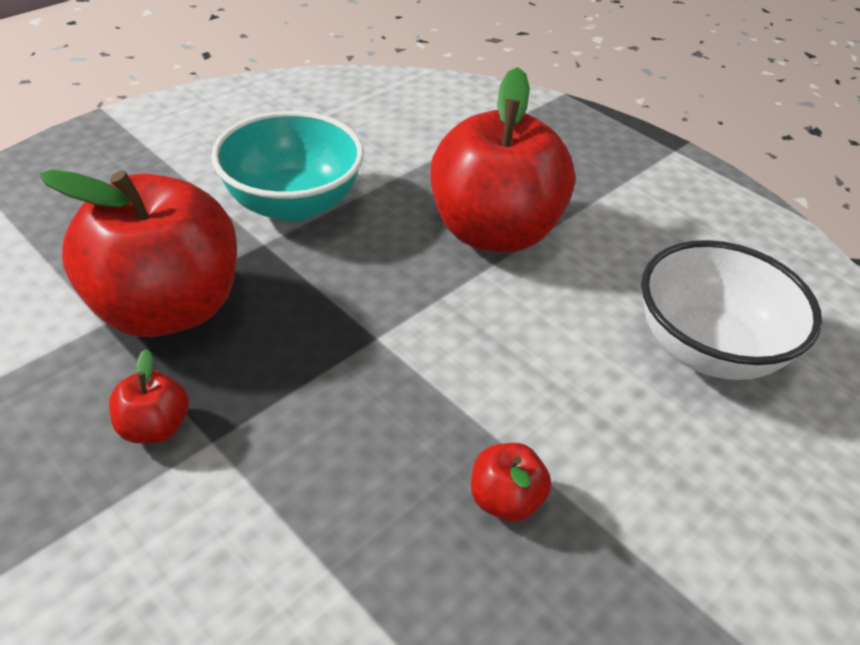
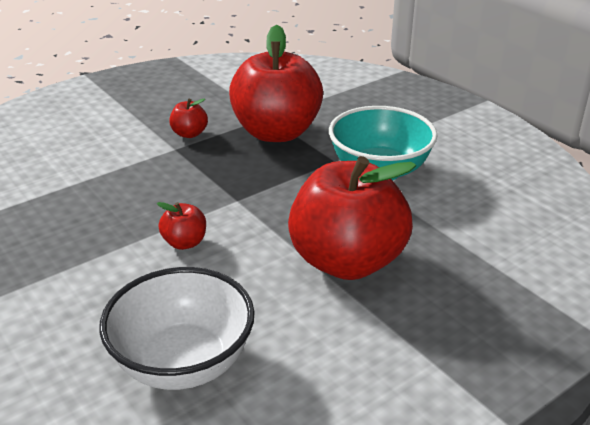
camera: 100 degrees right, 10 degrees down
(505, 500) = (94, 237): red apple -> red apple (185, 242)

